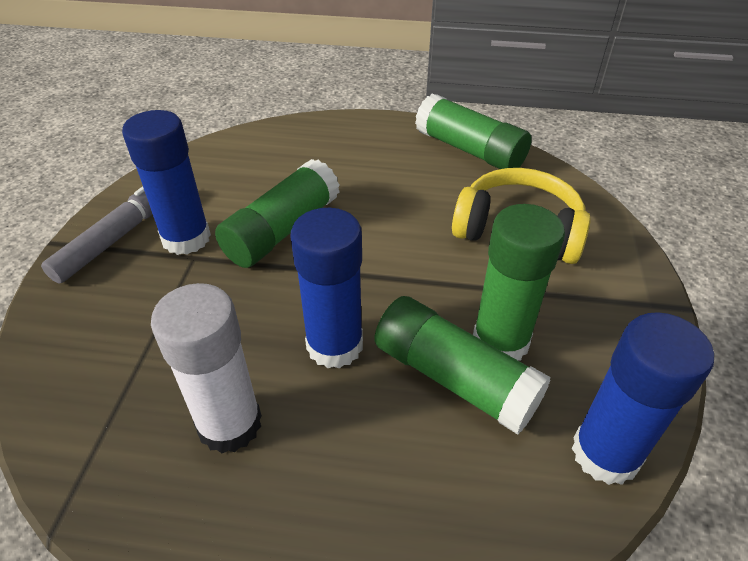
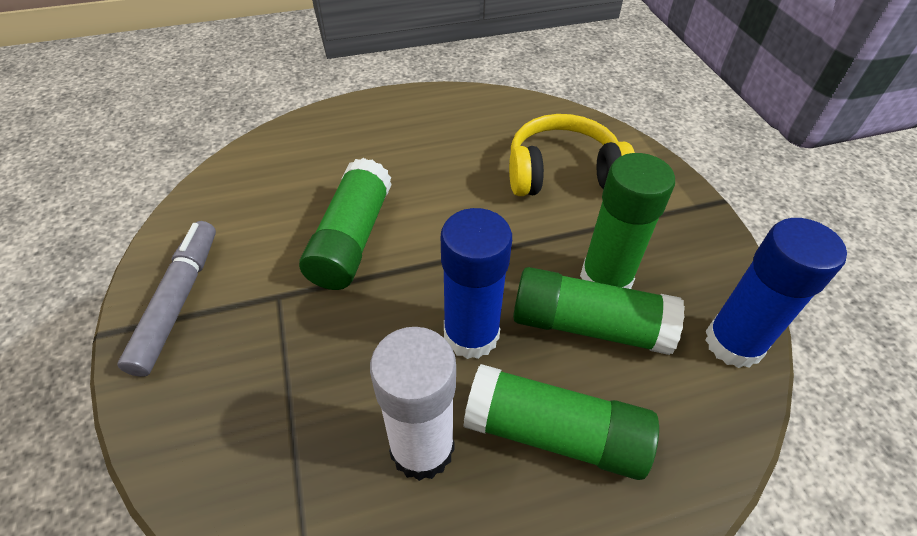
camera: 25 degrees left, 5 degrees up
(186, 238) = (257, 279): blue glue stick -> none
(469, 150) = (478, 108): green glue stick -> green glue stick (554, 434)

